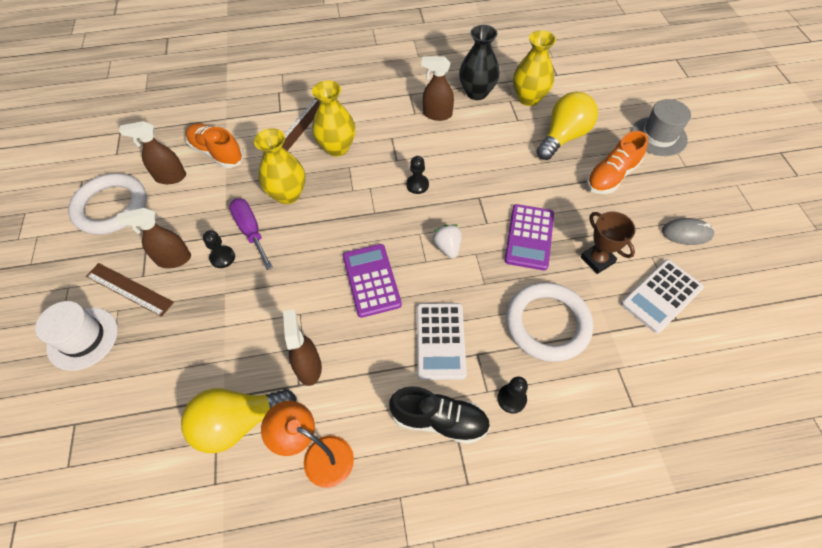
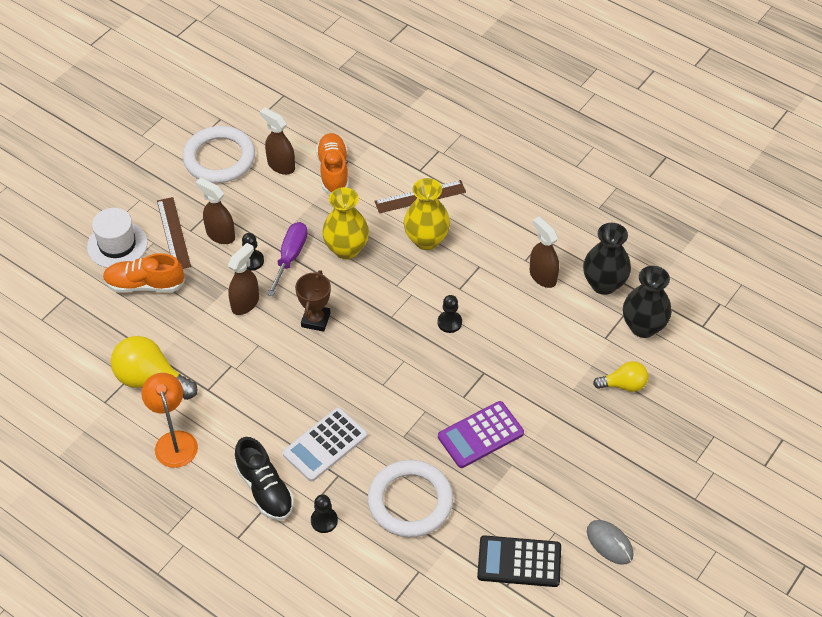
camera: 45 degrees right, 5 degrees down
(309, 367) = (225, 384): brown spray bottle -> brown spray bottle (245, 303)
(371, 280) = (329, 364): purple calculator -> none
(447, 247) = (411, 388): white strawberry -> none
(529, 98) = (643, 327): yellow vase -> black vase
(563, 137) = (623, 385): yellow light bulb -> yellow light bulb, size x0.59
(597, 260) = (508, 496): brown trophy -> brown trophy (315, 320)
(611, 176) = (615, 449): orange shoe -> orange shoe (144, 284)
(658, 136) = (711, 456): grey hat -> none
(661, 296) = (519, 562): white calculator -> black calculator

